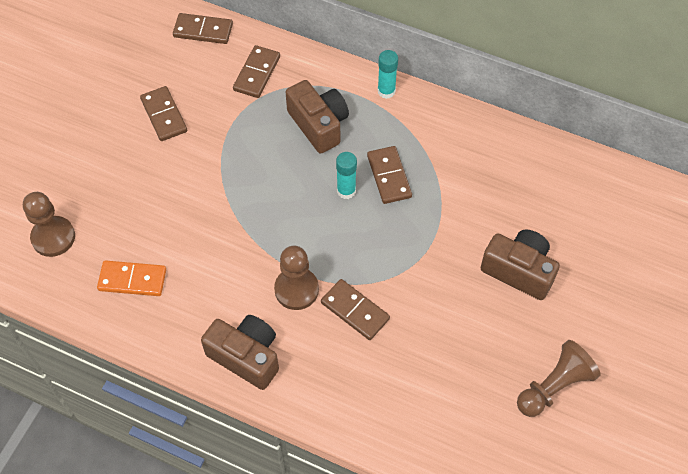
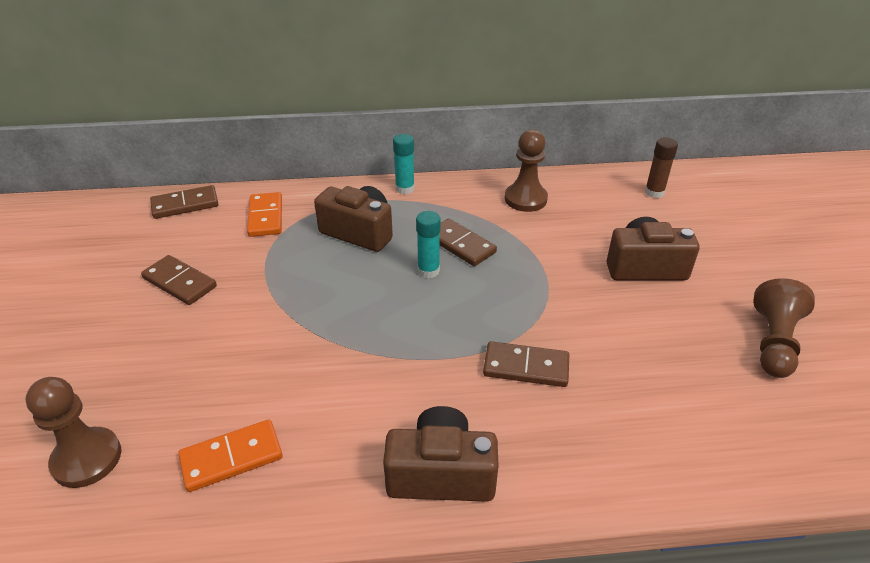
camera: 30 degrees left, 20 degrees down
(257, 73) = (266, 217): brown domino -> orange domino
(296, 289) = (446, 376): brown pawn -> brown pawn (525, 199)
(602, 197) = (654, 192): none -> brown glue stick

